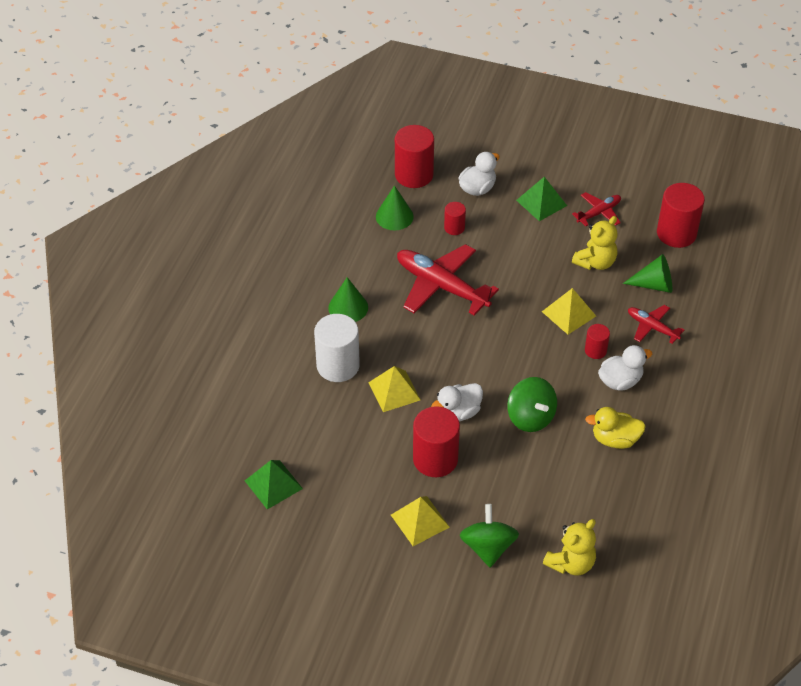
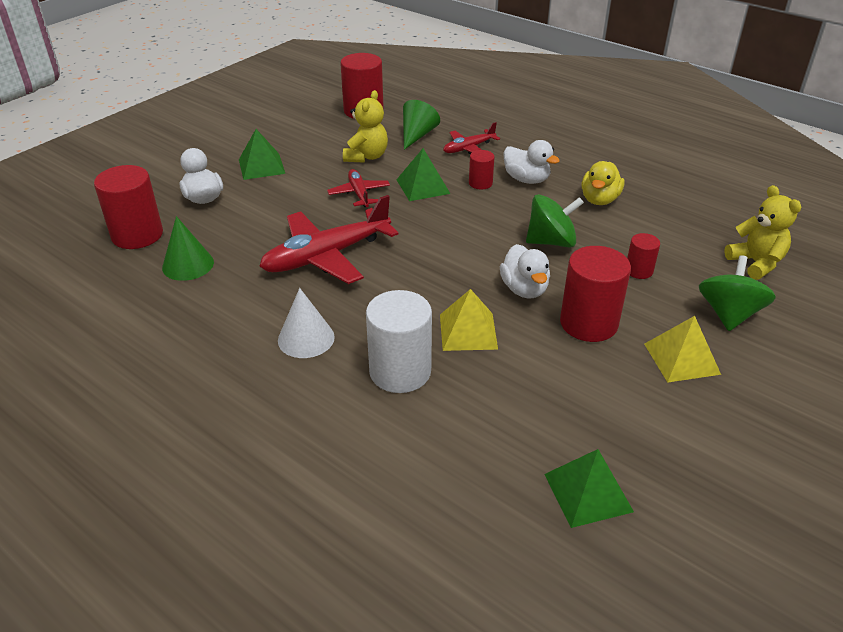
camera: 70 degrees left, 10 degrees down
(348, 307) = (306, 338): green cone -> white cone
(454, 228) = (246, 226): red cylinder -> red cylinder (639, 271)
(488, 547) = (729, 314): green spinning top -> green spinning top turned 90 degrees clockwise
(569, 313) = (423, 186): yellow pyramid -> green pyramid
(595, 262) = (366, 156): yellow teddy bear -> yellow teddy bear turned 45 degrees clockwise
(599, 213) = (304, 140): red plane -> red plane (359, 194)
(620, 381) = (526, 179): white duck -> white duck turned 135 degrees clockwise

